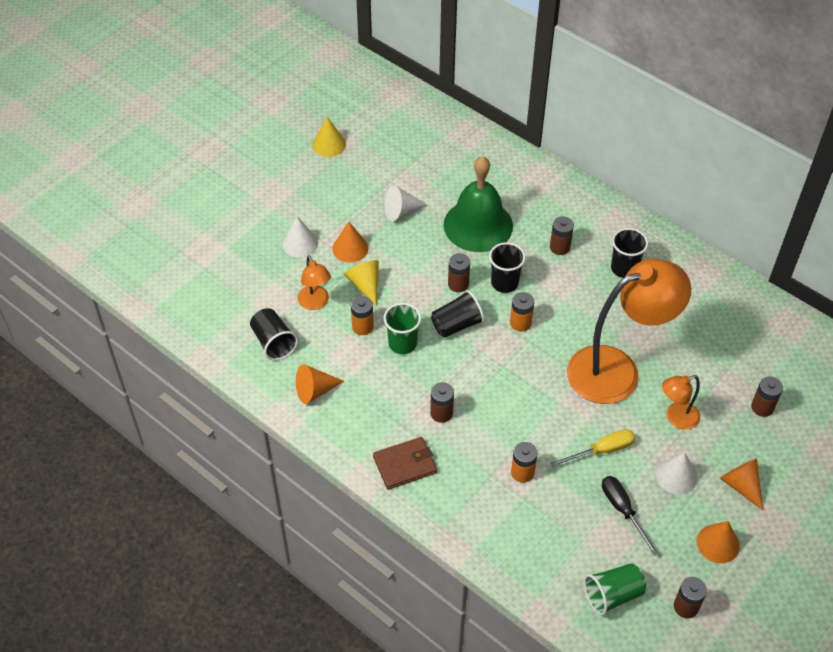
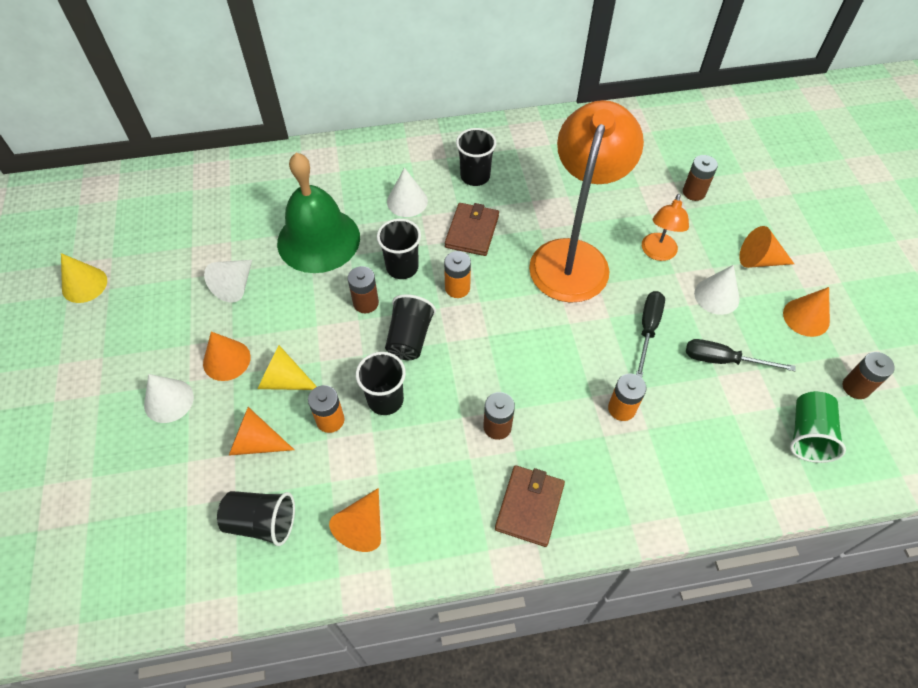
camera: 50 degrees left, 5 degrees up
(315, 303) = (256, 442): orange lamp -> orange cone
(402, 343) = (385, 400): green cup -> black cup
(559, 247) = (407, 201): brown battery -> white cone
(574, 299) = (472, 231): none -> brown wallet
(601, 451) = (648, 329): yellow screwdriver -> black screwdriver

